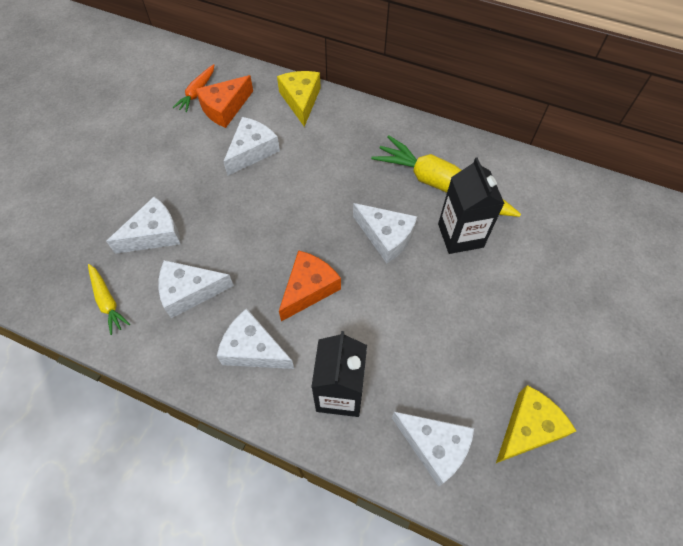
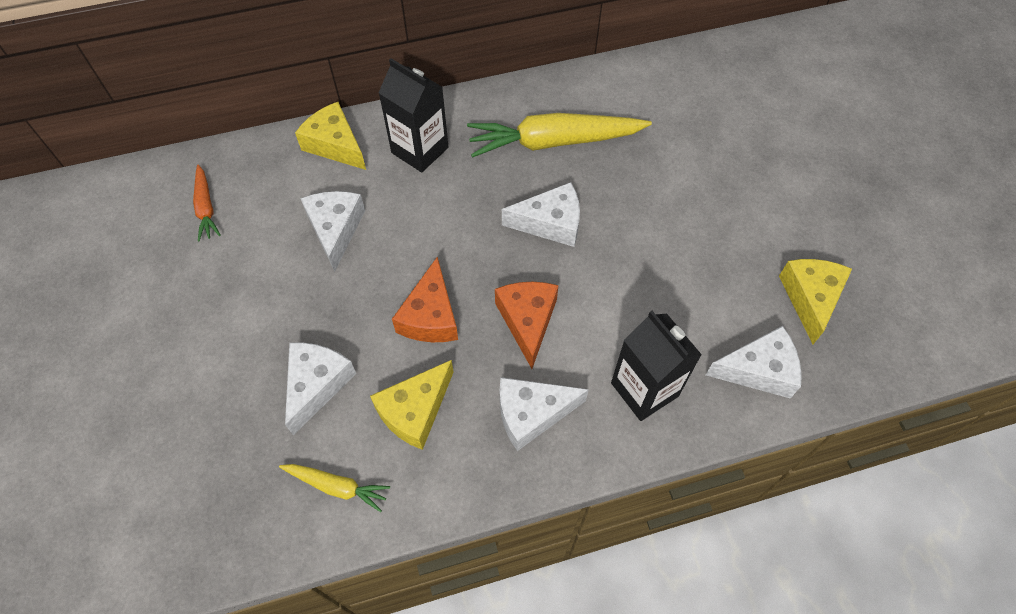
camera: 40 degrees left, 0 degrees up
(189, 292) = (415, 411): white cheese -> yellow cheese
(225, 108) = (257, 204): orange cheese -> orange cheese (430, 316)
(460, 235) = (613, 176): black carton -> black carton (420, 150)

